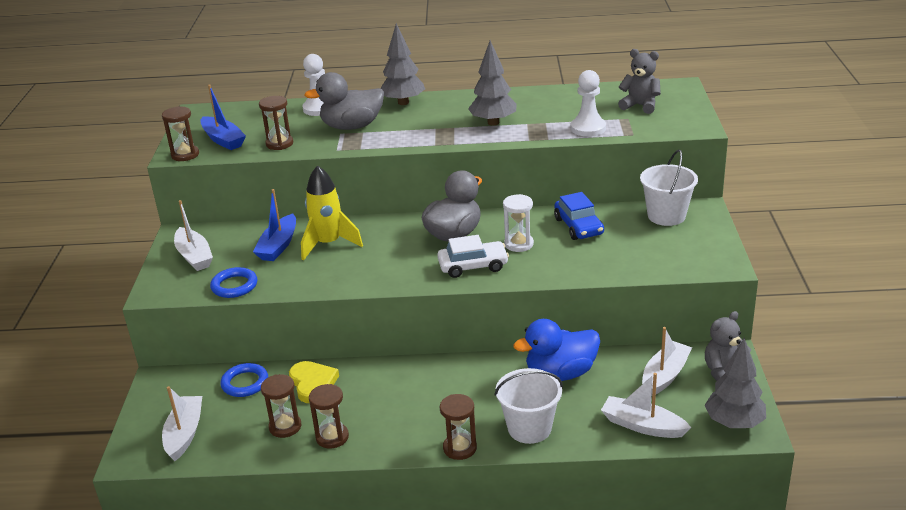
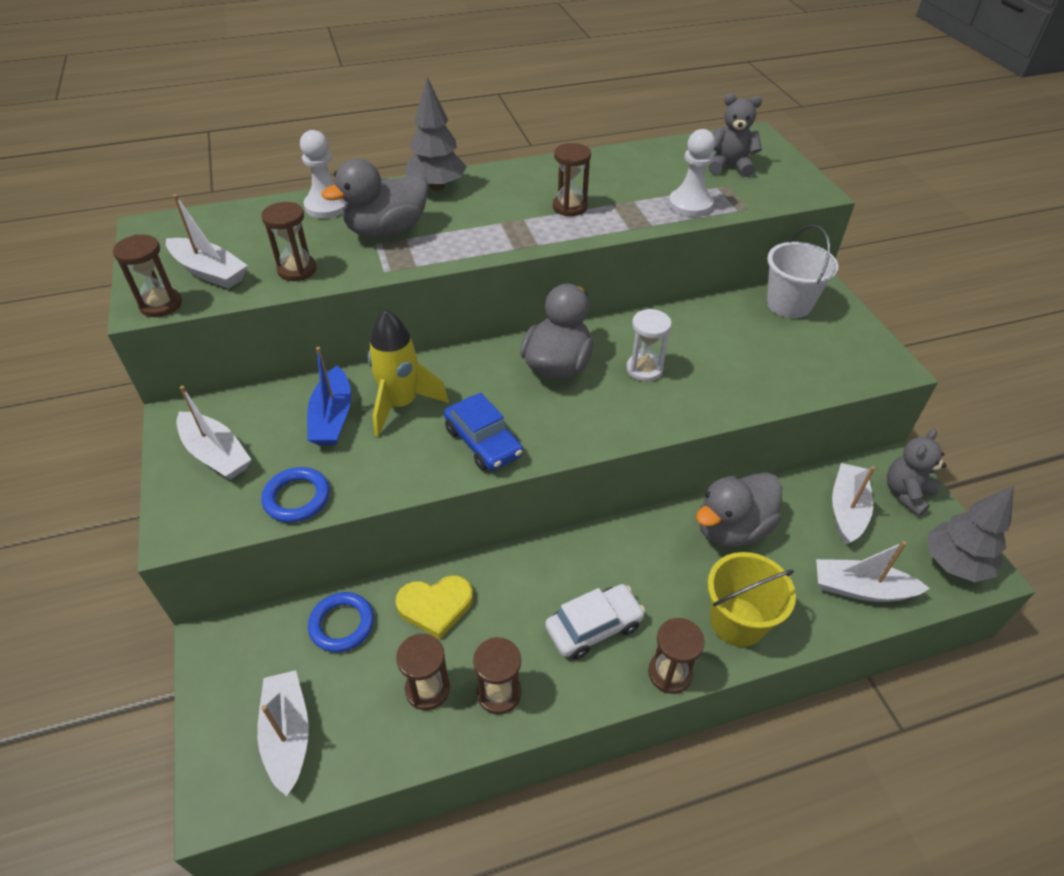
camera: 20 degrees left, 15 degrees up
(223, 140) = (209, 272): blue boat -> white boat
(313, 384) = (435, 606): yellow heart -> yellow heart turned 120 degrees clockwise
(473, 266) = (606, 412): white car -> white car (594, 627)
(493, 122) = (570, 207): grey tree -> brown hourglass
(529, 428) = (737, 621): white bucket -> yellow bucket
(560, 373) = (732, 528): blue duck -> grey duck
(578, 226) = (700, 333): blue car -> blue car (483, 442)

